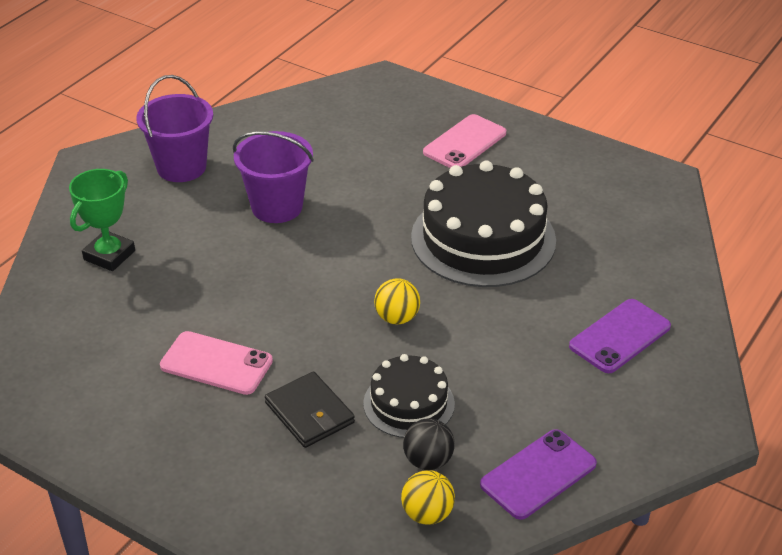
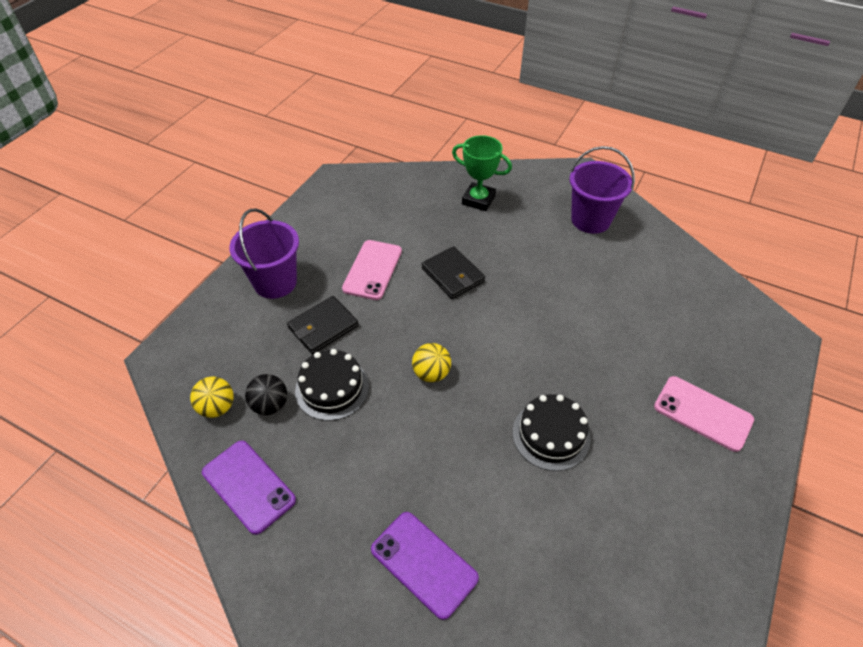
camera: 85 degrees right, 10 degrees up
(245, 290) = (453, 275): none -> black wallet
(277, 207) = (557, 281): purple bucket -> purple bucket (275, 282)
(483, 239) = (551, 435): black cake -> black cake, size x0.55

